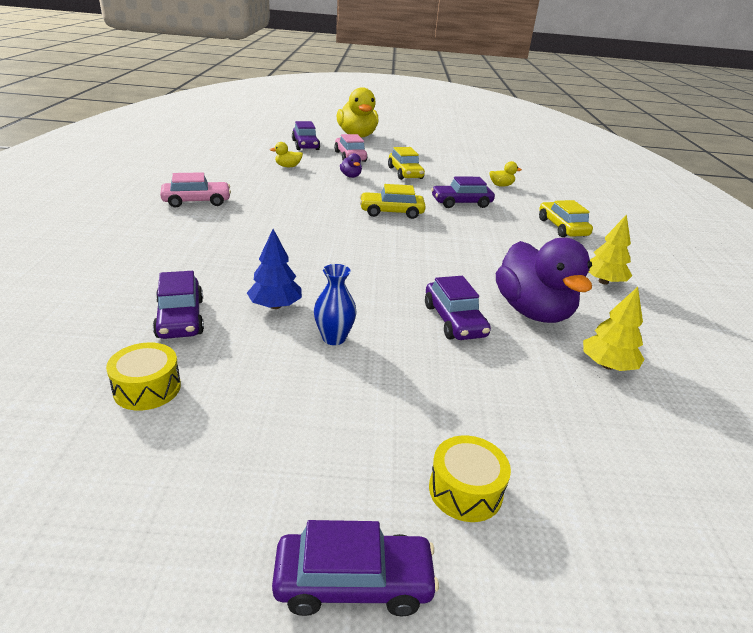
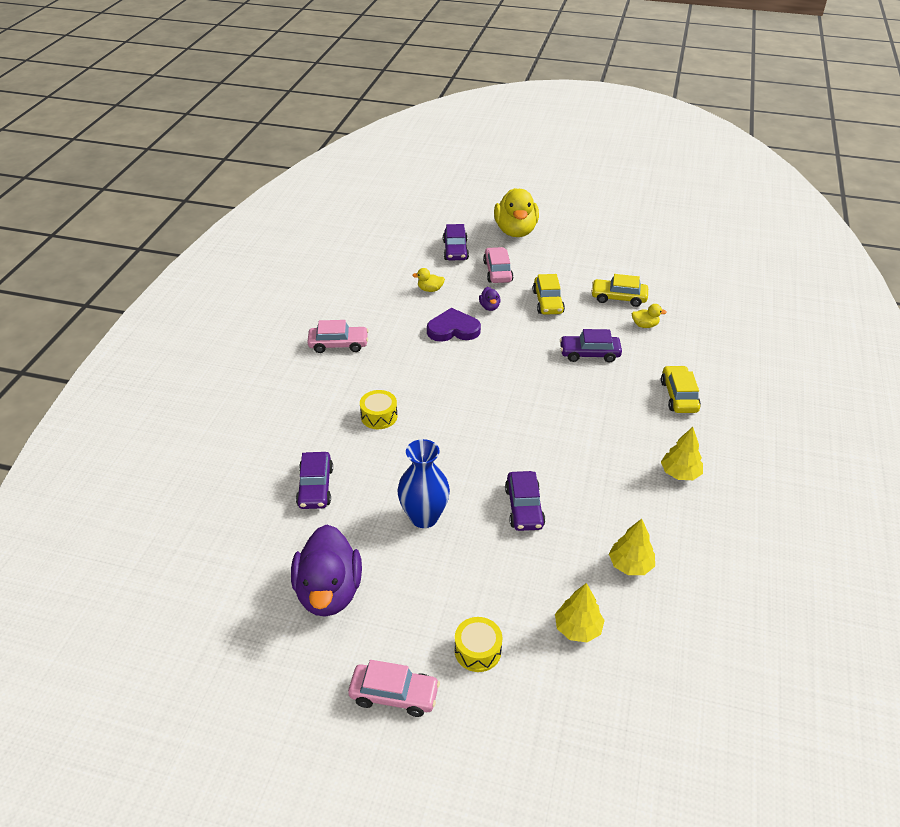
camera: 15 degrees right, 10 degrees up
(147, 388) = (290, 549): yellow drum -> yellow drum (379, 416)
(275, 306) = (386, 480): blue tree -> none
(319, 190) = (453, 329): none -> purple heart
(334, 338) = (424, 517): blue vase -> blue vase, size x1.62
(353, 582) = (394, 695): purple car -> pink car
(391, 212) = (514, 366): yellow car -> yellow car (618, 298)
(533, 311) = (595, 503): purple duck -> purple duck (329, 592)
(588, 442) = (578, 628): none -> yellow tree

